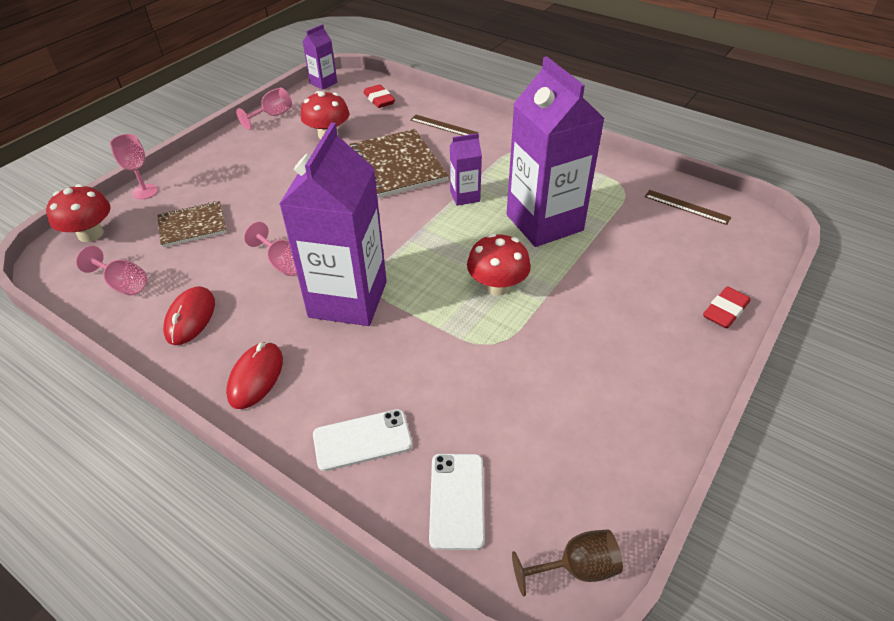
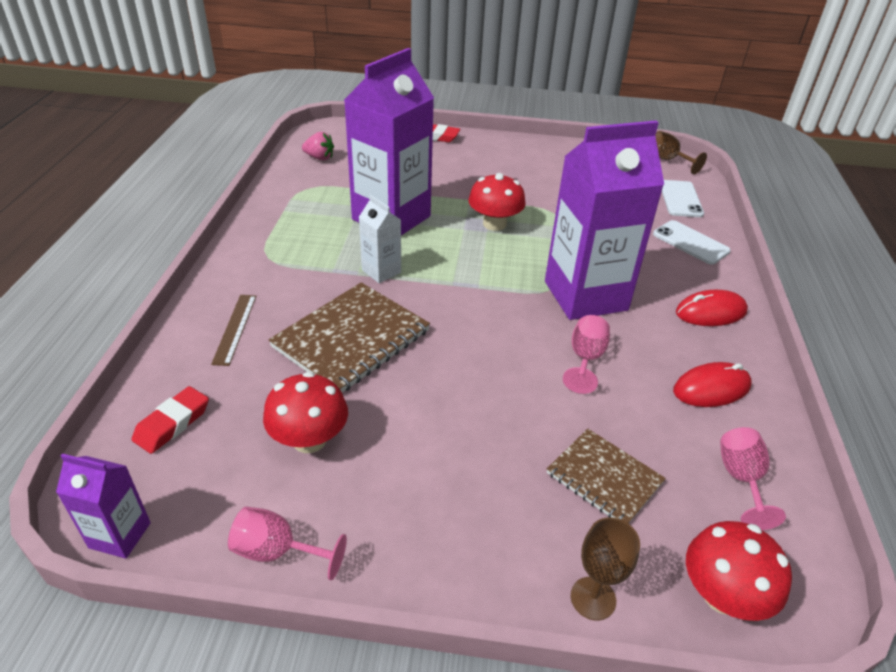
camera: 120 degrees left, 5 degrees down
(145, 192) = (593, 598): pink goblet -> brown goblet
(457, 500) = (680, 199): white phone -> white phone turned 60 degrees counterclockwise
(465, 196) = (381, 271): purple carton -> white carton
(687, 207) = (319, 158): brown ruler -> pink strawberry

